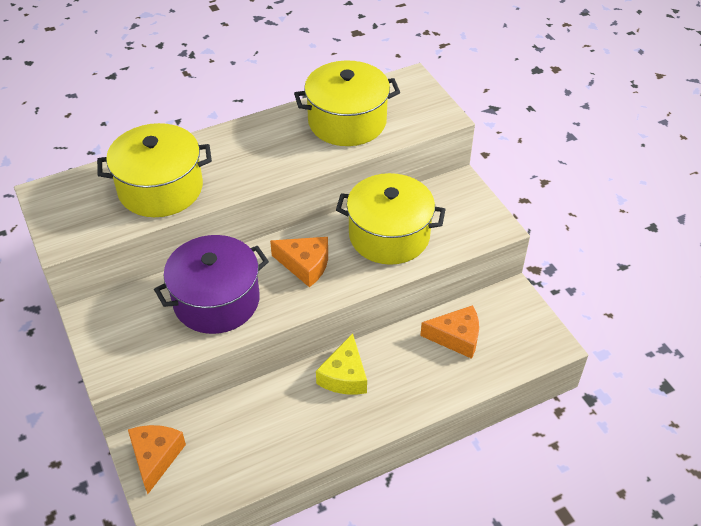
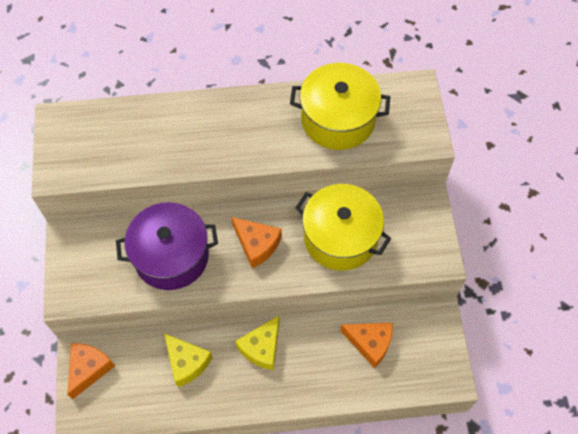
camera: 20 degrees right, 15 degrees up
(160, 188) = (151, 144): yellow pot -> none
(267, 415) = (187, 362): none -> yellow cheese

